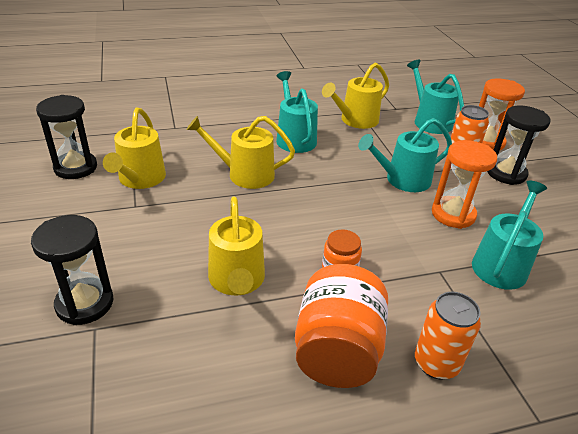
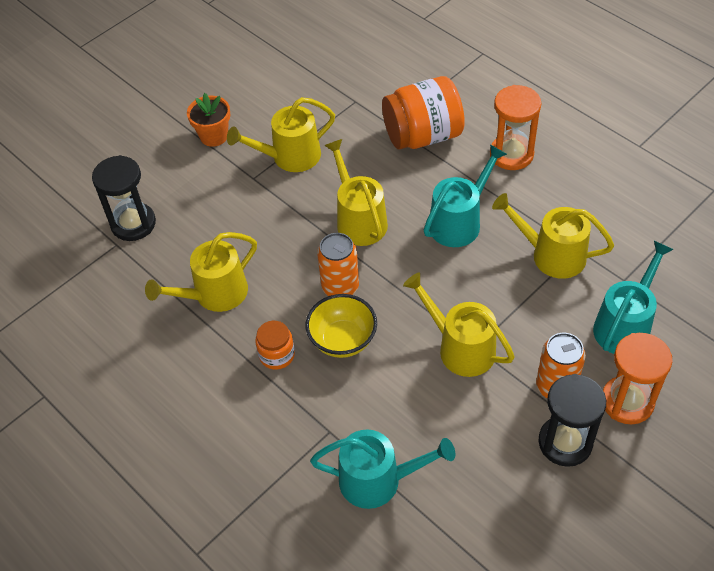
camera: 65 degrees right, 15 degrees up
(56, 208) = (214, 136): none -> orange flower pot
(76, 167) = (271, 108): black hourglass -> none
(337, 350) = (184, 393): orange jar -> orange jar (423, 136)
(353, 228) = (343, 340): none -> yellow bowl
(403, 180) = (460, 348): turquoise watering can -> yellow watering can
(436, 363) = (213, 464): orange can -> orange can (340, 287)
(453, 214) = (432, 414): orange hourglass -> orange hourglass (511, 154)

